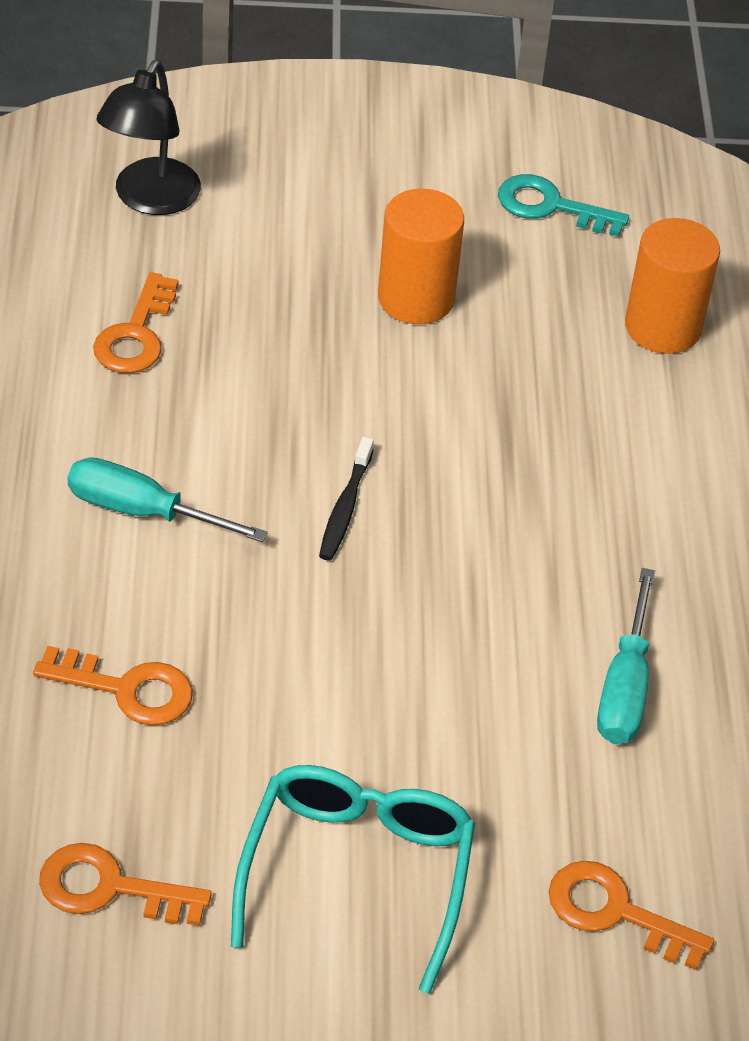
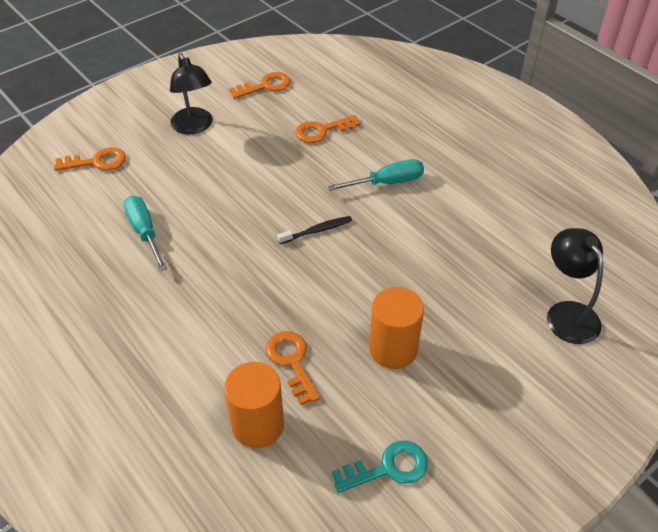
camera: 145 degrees right, 0 degrees up
(135, 335) = (481, 245): orange key -> orange key (292, 361)
(345, 507) = (317, 231): black toothbrush -> black toothbrush turned 90 degrees clockwise
(357, 873) = (194, 127): turquoise glasses -> black lamp

